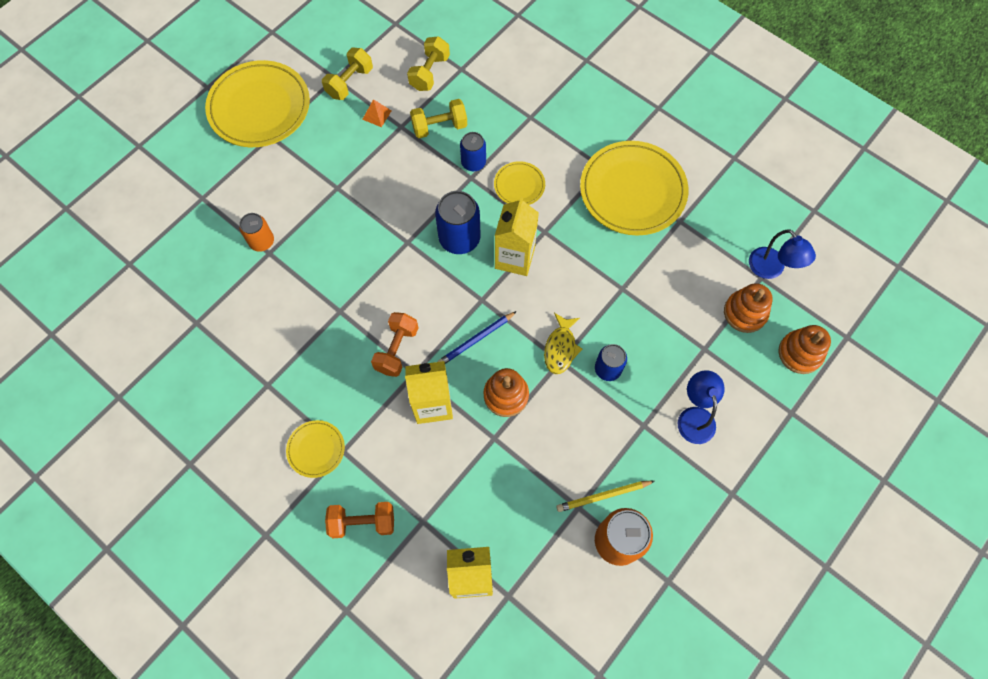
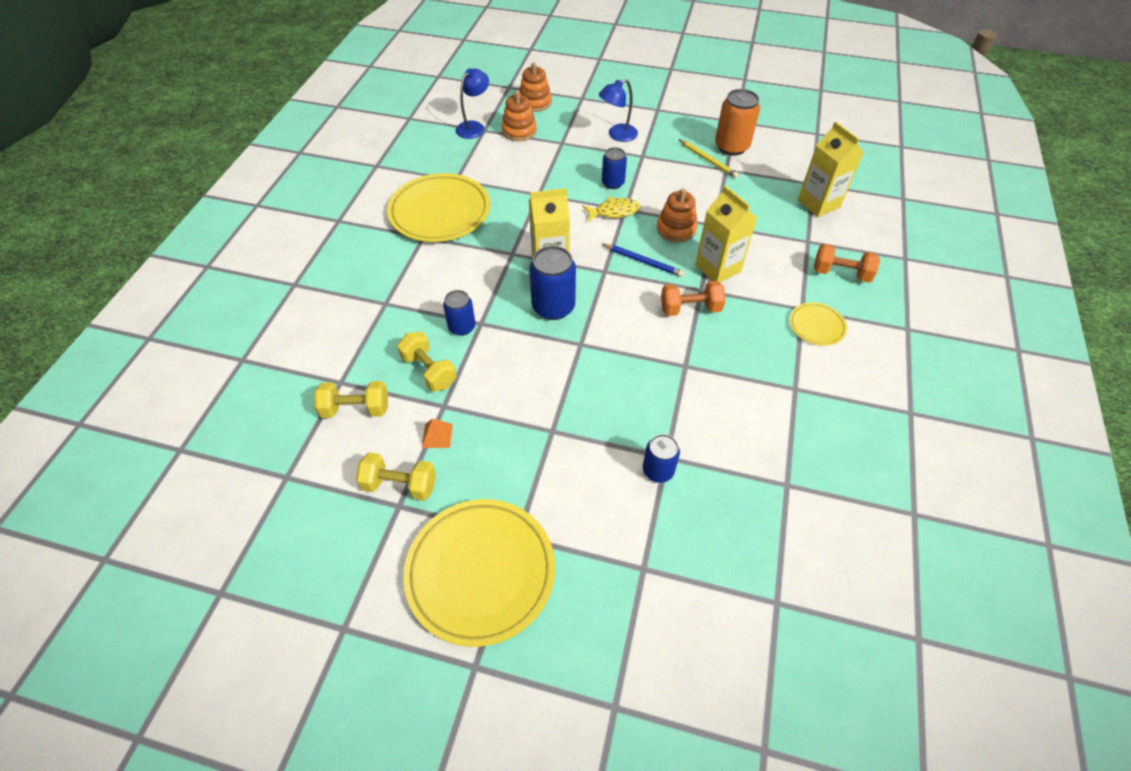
camera: 115 degrees left, 15 degrees down
(262, 241) = (658, 470): orange can -> blue can
(362, 522) = (841, 273): orange dumbbell -> orange dumbbell turned 45 degrees counterclockwise
(519, 185) = (471, 285): yellow plate -> none

